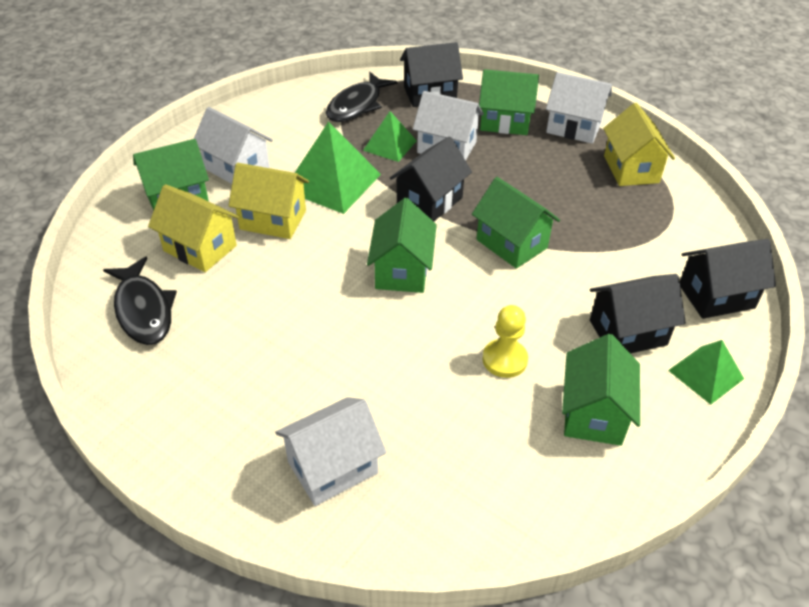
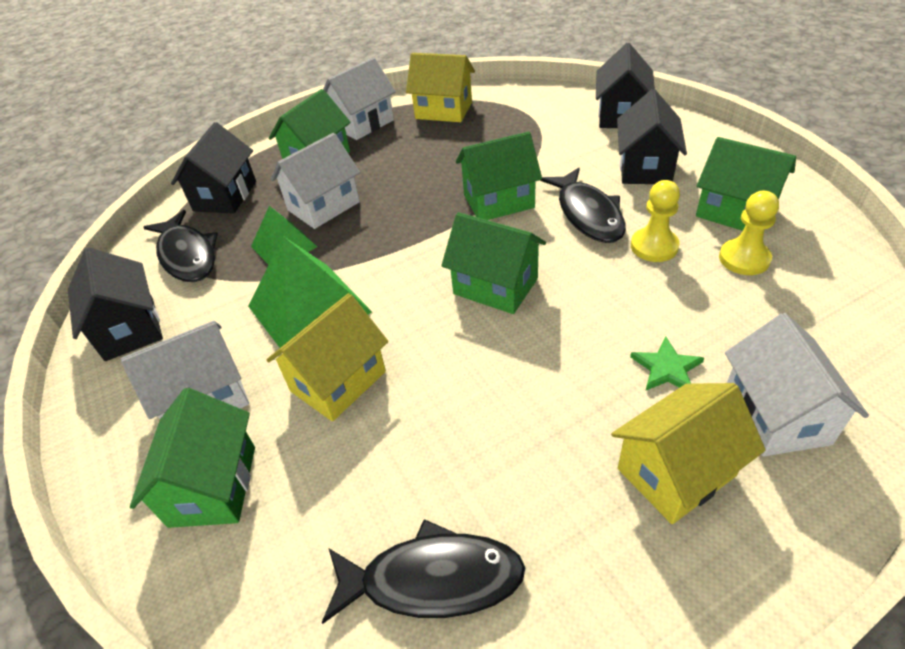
camera: 60 degrees left, 0 degrees up
(200, 248) = (342, 477): yellow house -> yellow house (676, 472)
(355, 392) = (666, 368): none -> green star
(429, 201) = (400, 239): black house -> black house (130, 329)
(521, 428) = (744, 259): none -> yellow pawn
(527, 305) = (588, 214): none -> black fish
(705, 374) = (705, 144): green pyramid -> none

